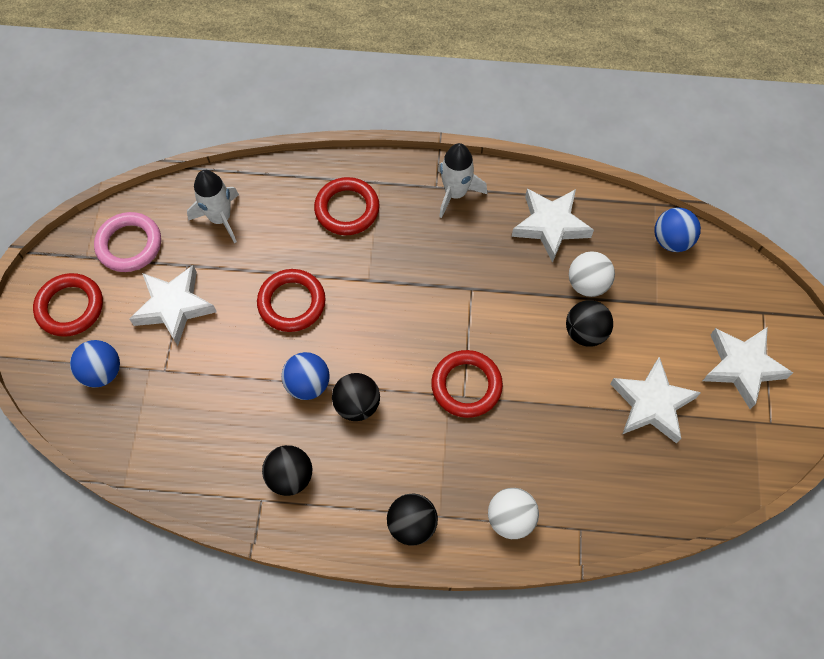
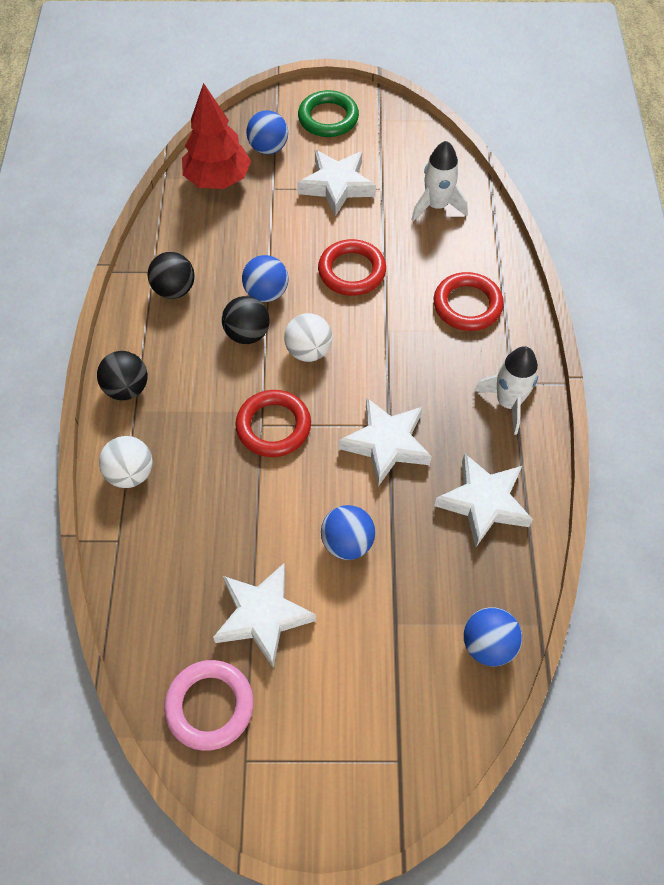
camera: 85 degrees right, 5 degrees down
(70, 307) = (328, 118): red ring -> green ring
(129, 245) = (396, 146): pink ring -> pink ring (210, 706)
(138, 428) = (218, 179): none -> red tree
(585, 332) = (347, 542): black ball -> blue ball
(587, 284) = (411, 544): white ball -> white ball (308, 351)
(741, 367) = (318, 727): white star -> white star (386, 444)

